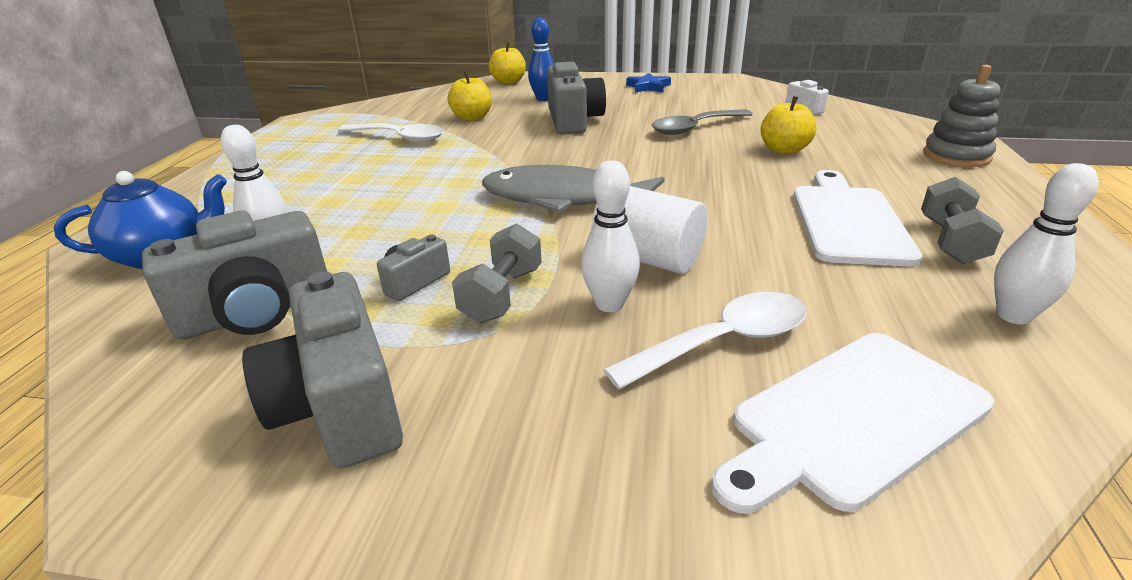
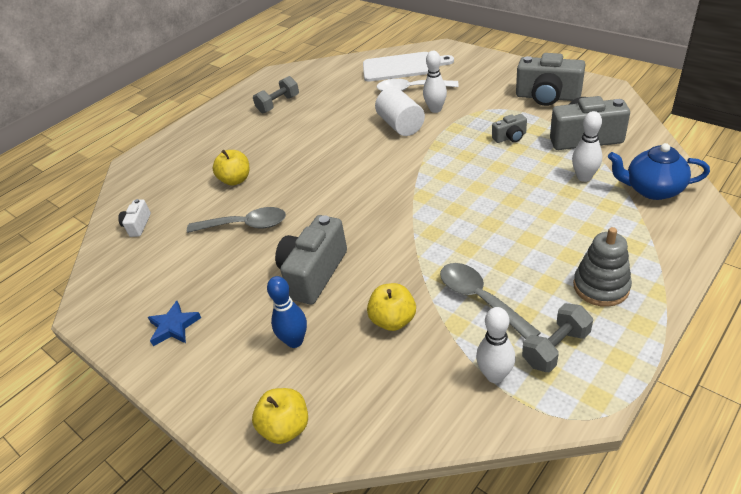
camera: 145 degrees left, 10 degrees up
(340, 406) = (547, 97): grey camera -> grey camera turned 105 degrees clockwise
(399, 138) = (480, 299): white spoon -> grey spoon
(502, 295) = (474, 122): grey dumbbell -> grey dumbbell (555, 348)
(564, 198) = (404, 173): grey fish -> none
(847, 221) = (295, 122): white cutting board -> none
(956, 156) = (171, 147): grey stacking toy -> grey stacking toy (601, 286)
(1013, 316) = (314, 78): white bowling pin -> white bowling pin (495, 375)

